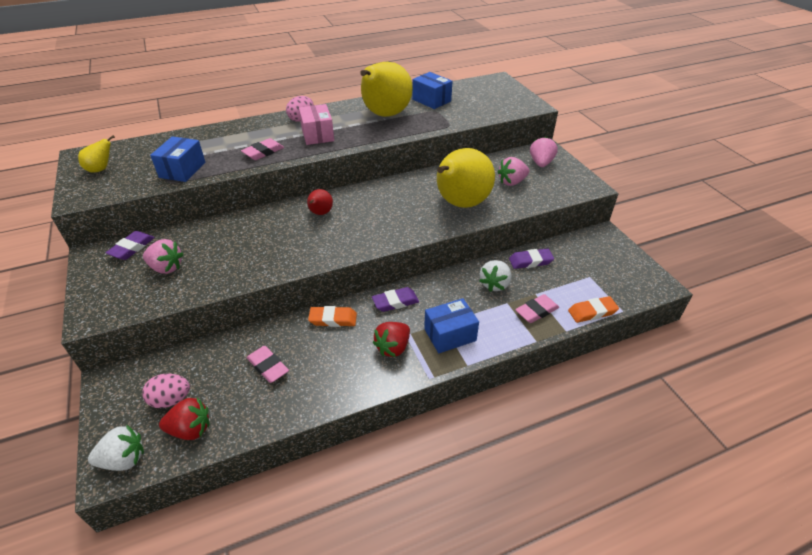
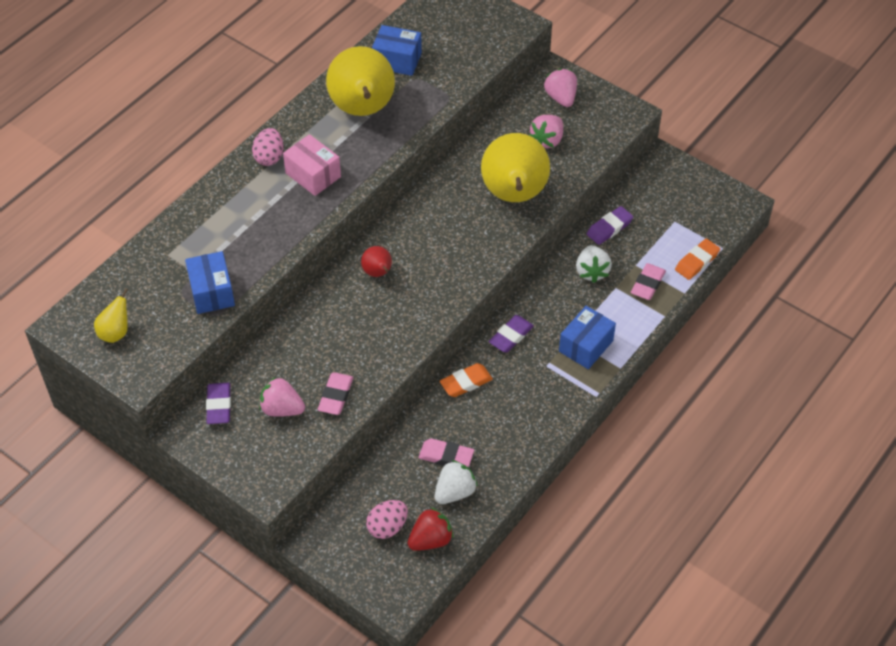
camera: 30 degrees left, 10 degrees up
(124, 459) = (399, 589): white strawberry -> white strawberry (455, 492)
(166, 268) = (282, 409): pink strawberry -> pink strawberry turned 150 degrees counterclockwise
(263, 152) = (276, 228): pink eraser -> pink eraser (336, 396)
(393, 347) = (544, 383): red strawberry -> none

